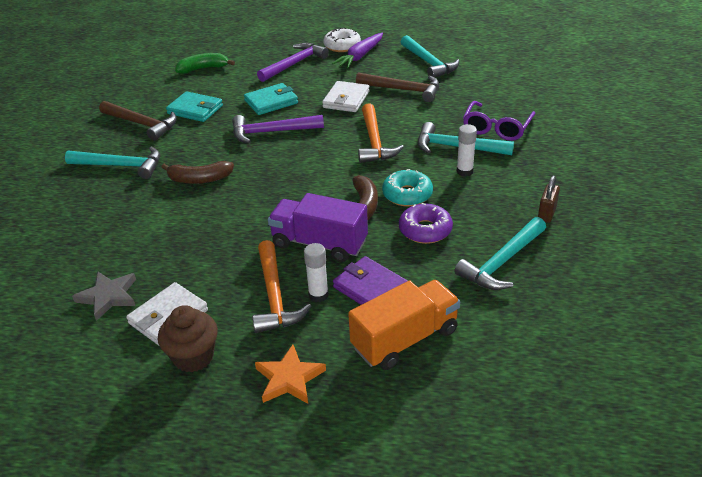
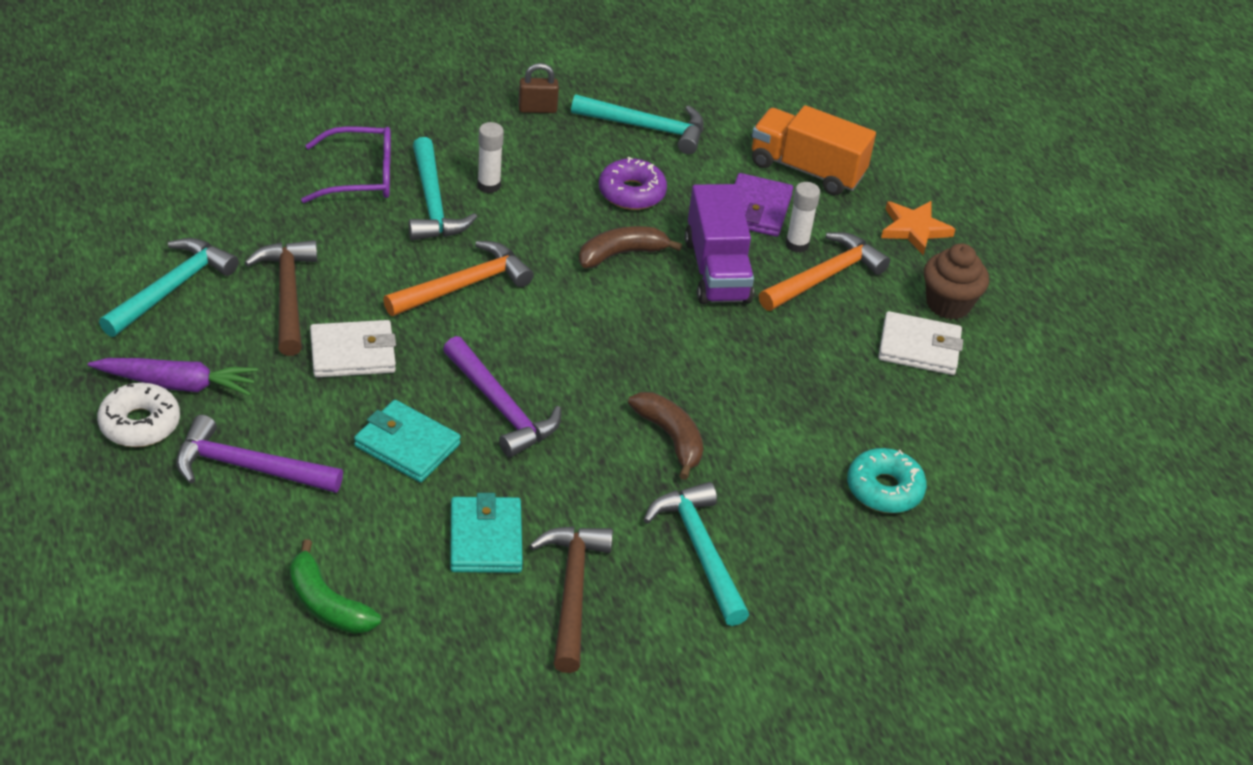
camera: 125 degrees left, 5 degrees up
(108, 296) = (935, 414): grey star -> none
(407, 194) = (571, 223): turquoise donut -> turquoise donut (884, 489)

